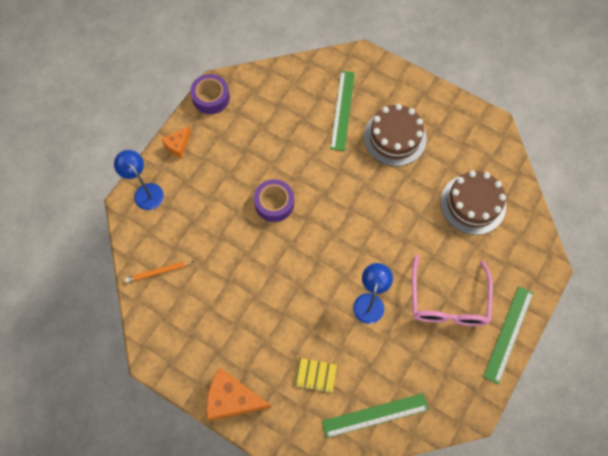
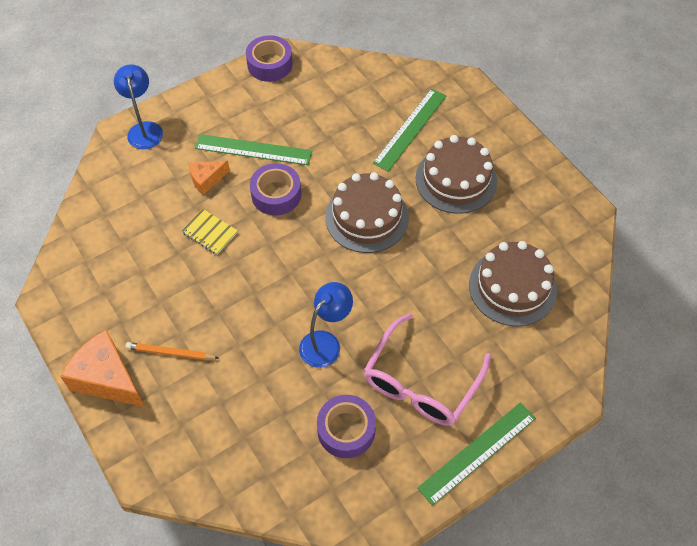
camera: 25 degrees right, 10 degrees down
(158, 272) = (109, 213): orange pencil -> orange pencil (170, 353)
(178, 145) = (206, 98): orange cheese -> orange cheese (206, 180)
(315, 375) = (215, 395): yellow notebook -> yellow notebook (210, 232)
(348, 193) = (367, 217): none -> brown cake
(375, 415) = (259, 471): green ruler -> green ruler (253, 149)
(417, 358) = (346, 430): none -> purple tape

